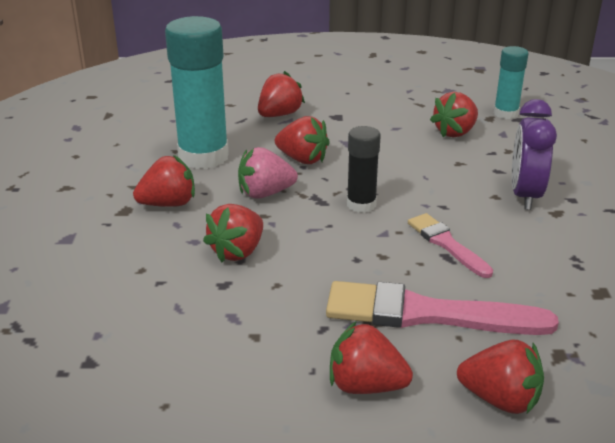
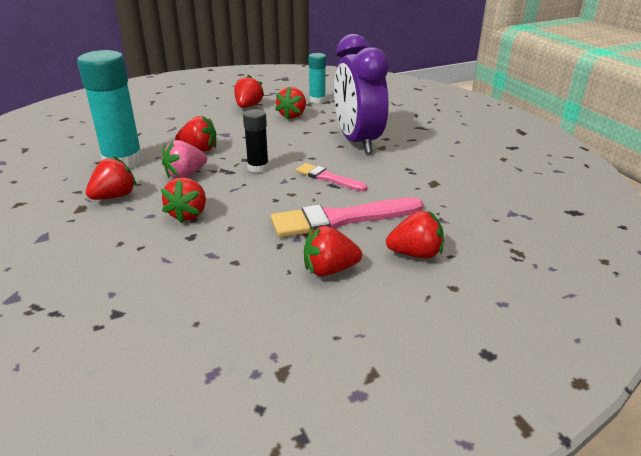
camera: 25 degrees left, 0 degrees up
(279, 115) = (164, 126): red strawberry -> red strawberry (248, 106)
(525, 195) = (357, 141): purple clock -> purple clock, size x1.59

